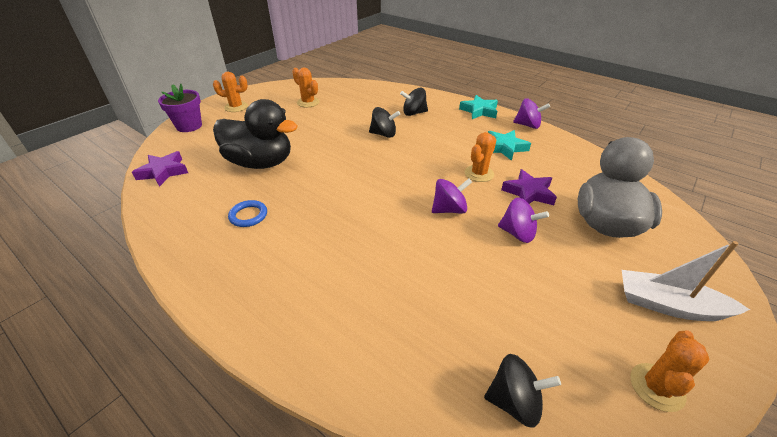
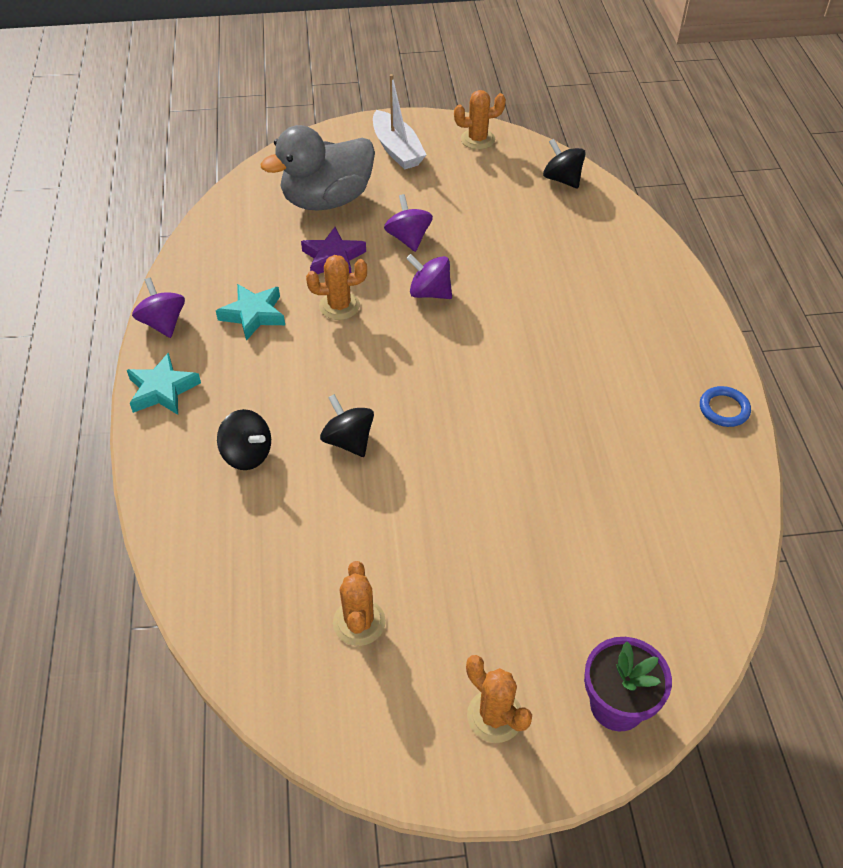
camera: 135 degrees left, 10 degrees up
(163, 172) = (705, 581): purple star -> none
(248, 215) = (632, 420): blue ring -> blue ring (724, 409)
(260, 163) = (561, 503): black duck -> none

